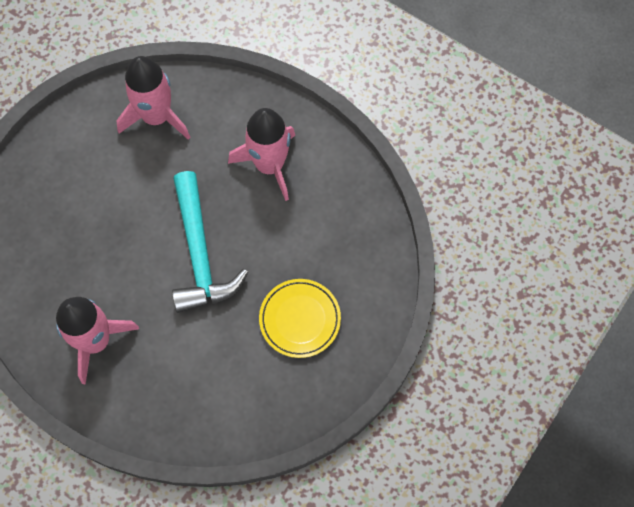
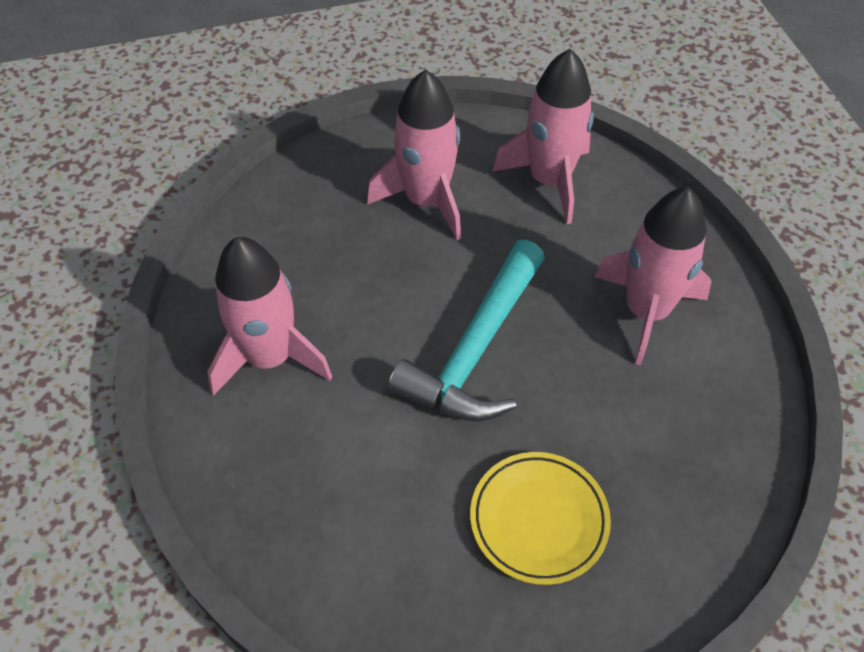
camera: 40 degrees right, 15 degrees down
(97, 181) = (426, 200): none -> pink rocket

